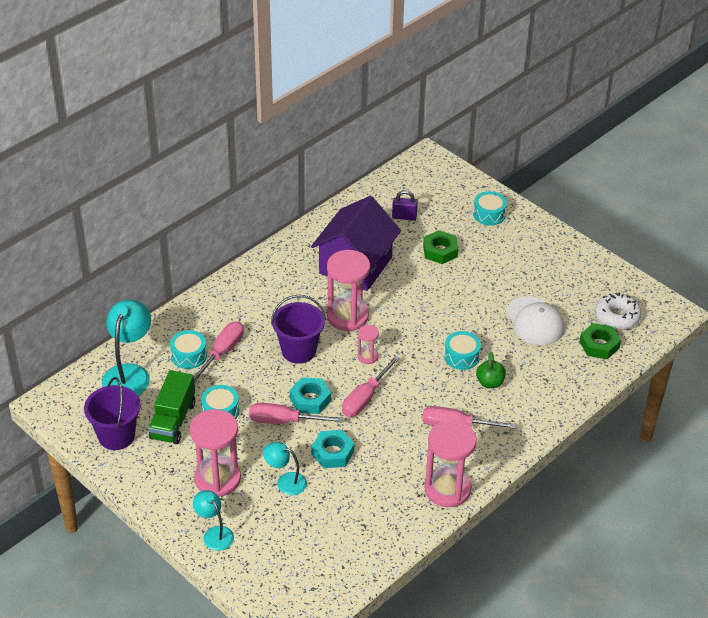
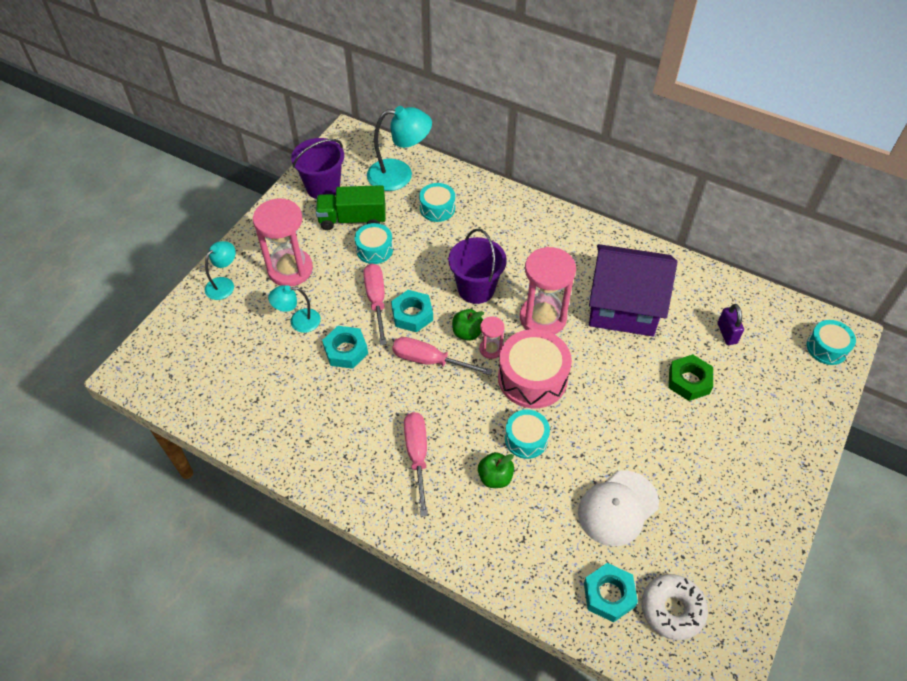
camera: 75 degrees right, 10 degrees up
(222, 352) = (451, 231): pink screwdriver -> none
(285, 482) = (298, 321): turquoise lamp -> turquoise lamp turned 105 degrees counterclockwise
(344, 367) = (467, 333): none -> green apple
(406, 338) = (532, 378): none -> pink drum
(447, 489) = (321, 466): pink hourglass -> none
(489, 214) = (783, 419): turquoise drum -> turquoise drum (827, 348)
(599, 345) = (609, 594): green nut -> turquoise nut

